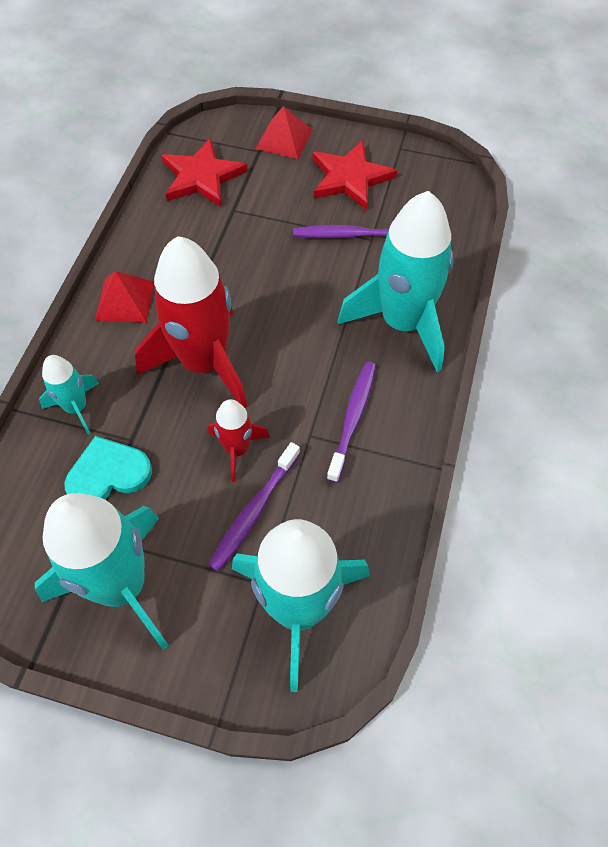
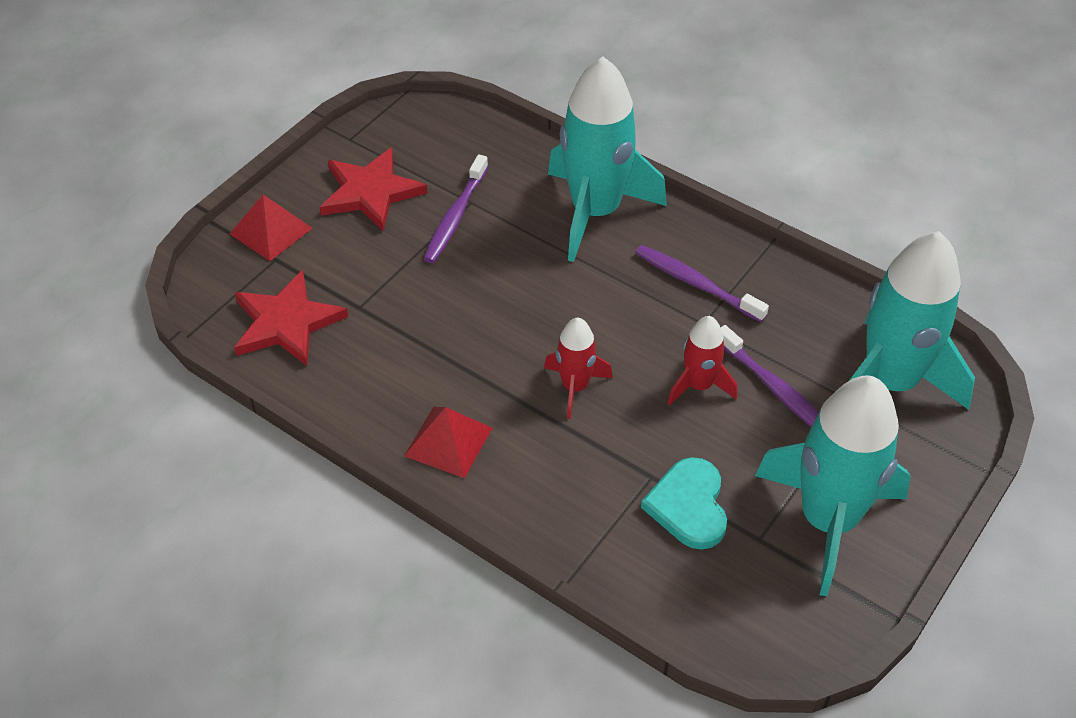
camera: 70 degrees left, 10 degrees down
(76, 408) = (587, 520): turquoise rocket -> none
(204, 363) = (575, 387): red rocket -> red rocket, size x0.49

